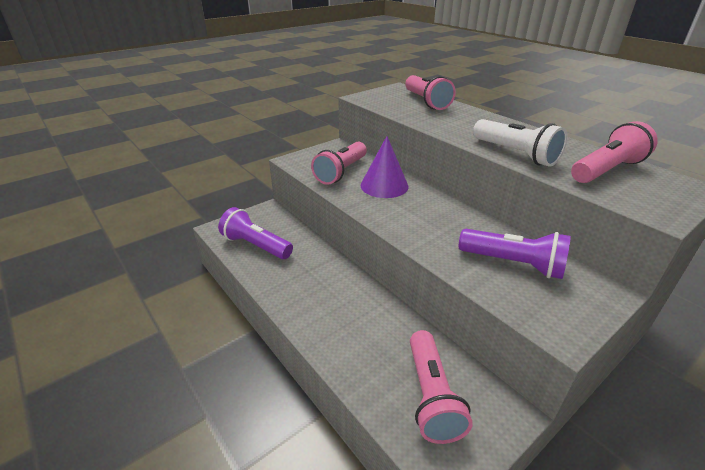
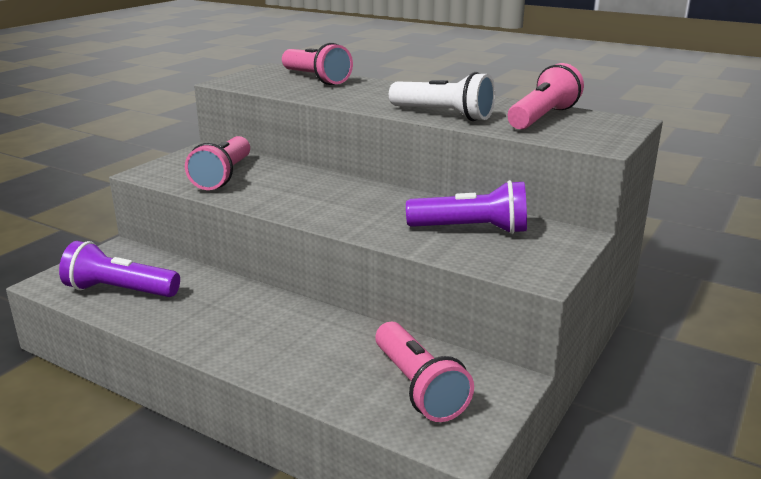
camera: 20 degrees left, 10 degrees down
(384, 185) = (288, 182): purple cone -> none

